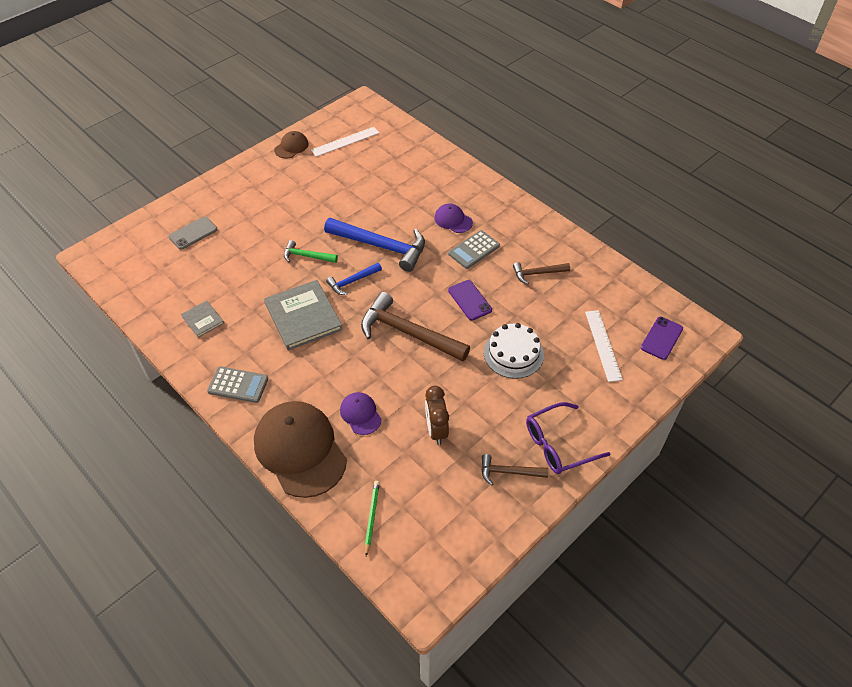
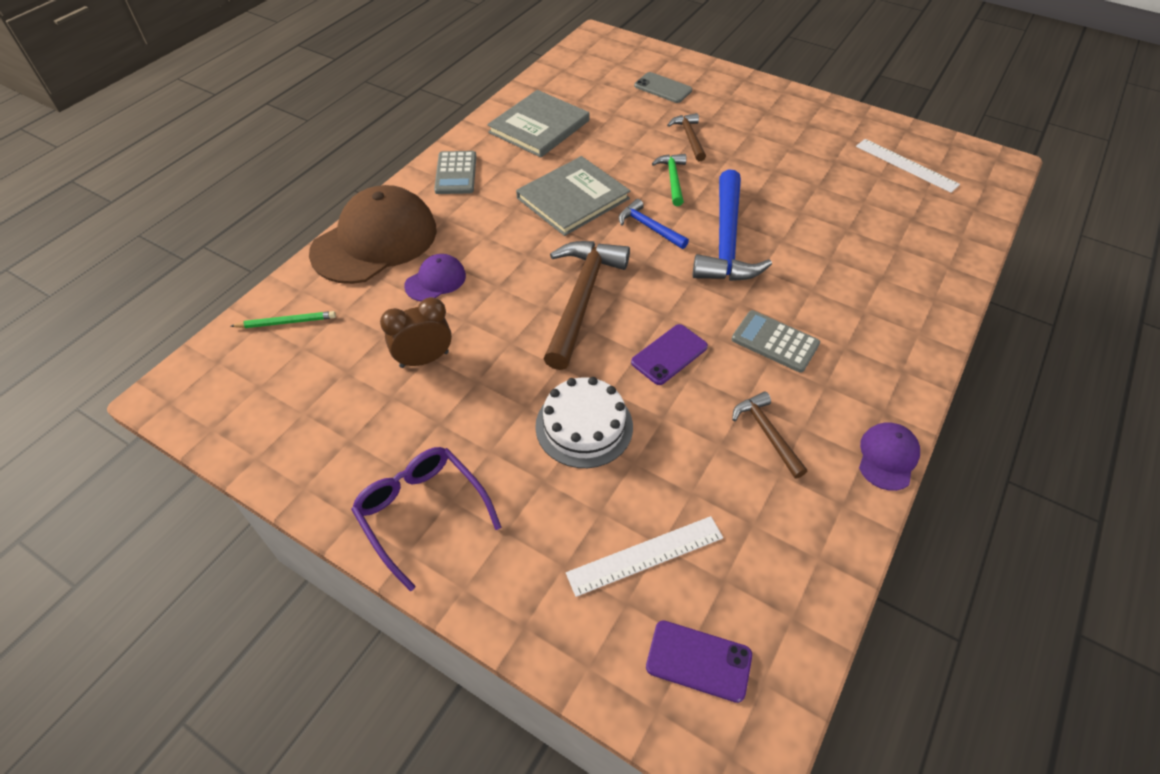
camera: 75 degrees right, 0 degrees up
(203, 320) = (539, 126): grey book -> grey book, size x1.96
(291, 147) = (857, 122): brown cap -> none
(453, 220) = (824, 306): purple cap -> purple cap (887, 457)
(508, 472) = (365, 454): brown hammer -> brown hammer (689, 137)

